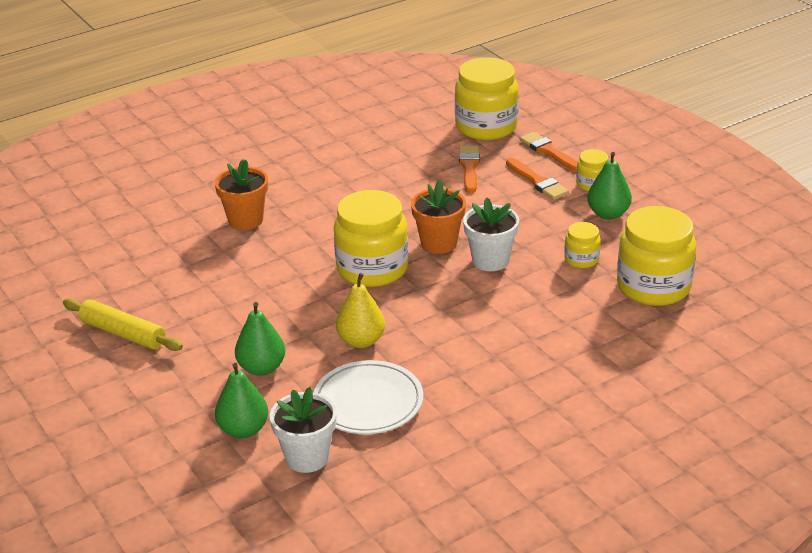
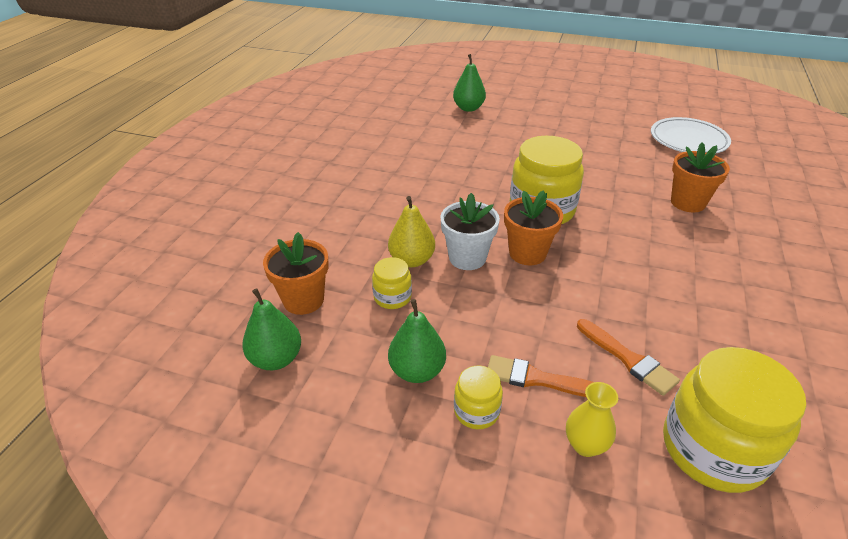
camera: 140 degrees right, 5 degrees up
(123, 333) = (604, 117): yellow rolling pin -> none
(261, 368) = (506, 132): green pear -> green pear (276, 359)
(307, 457) = (421, 111): white flower pot -> none
(361, 341) = (475, 165): yellow pear -> yellow pear (412, 260)
(368, 402) = (424, 140): white plate -> white plate (688, 140)
(549, 152) = (585, 445): orange brush -> yellow vase
(653, 286) = (303, 300): yellow jar -> orange flower pot

